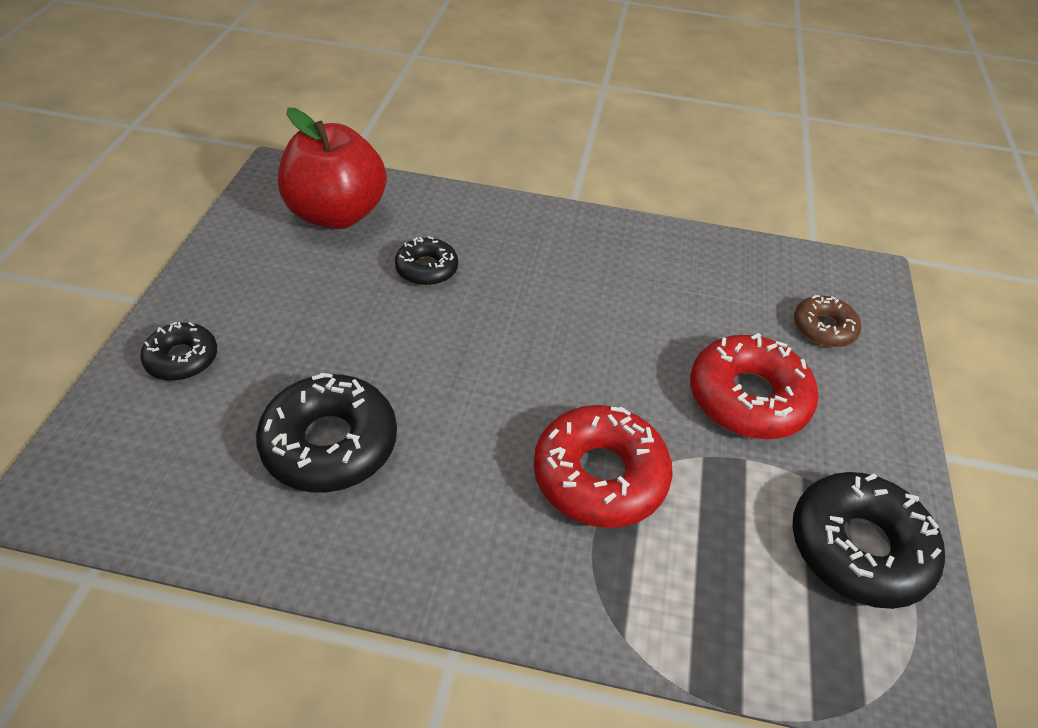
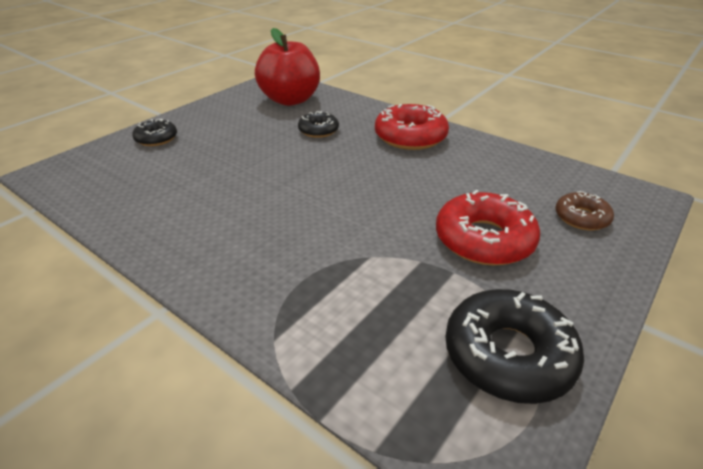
camera: 30 degrees right, 10 degrees down
(330, 444) = (192, 189): black donut -> none
(599, 476) = (336, 249): red donut -> red donut (410, 136)

